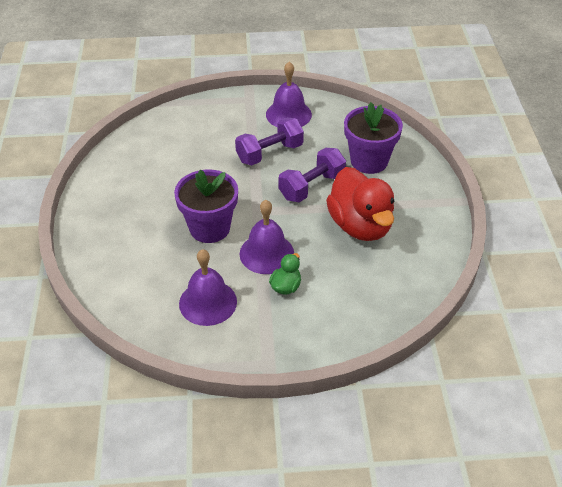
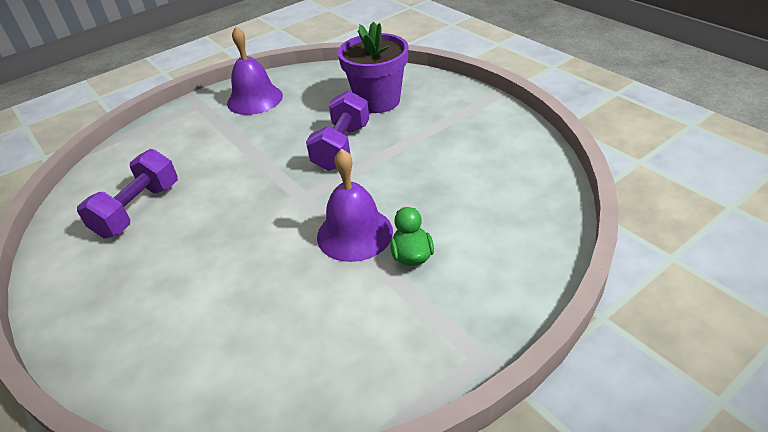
camera: 30 degrees left, 5 degrees down
(208, 302) = (333, 328): purple bell -> none
(209, 228) = (259, 243): purple flower pot -> none
(269, 153) = (265, 139): purple dumbbell -> purple dumbbell (138, 210)
(360, 226) = (429, 157): red duck -> none

